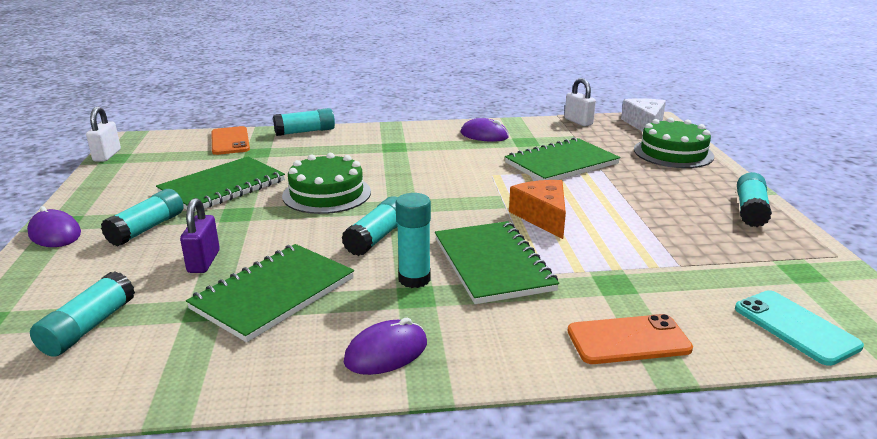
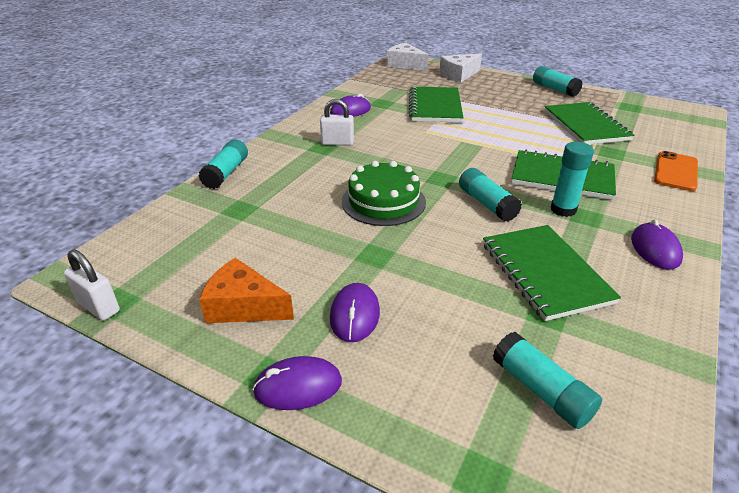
camera: 55 degrees left, 10 degrees up
(147, 229) = (354, 315): turquoise glue stick -> purple mouse
(204, 262) = (460, 295): purple padlock -> none
(222, 187) = (303, 248): green notebook -> green notebook (585, 125)
(230, 141) = (186, 216): orange phone -> none
(542, 217) = (509, 140): orange cheese -> orange cheese (243, 306)
(578, 122) = (372, 77): white padlock -> white padlock (337, 143)
(673, 153) = (459, 75): green cake -> white cheese
(795, 327) = (682, 130): turquoise phone -> none

